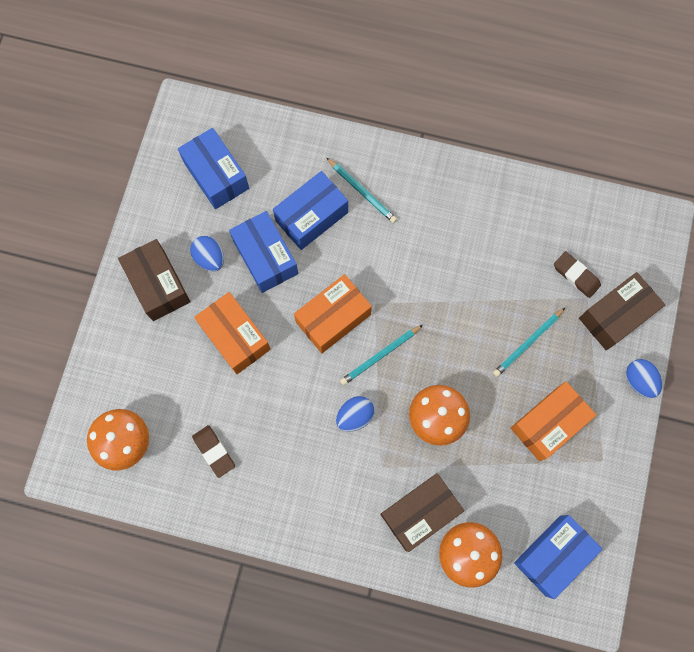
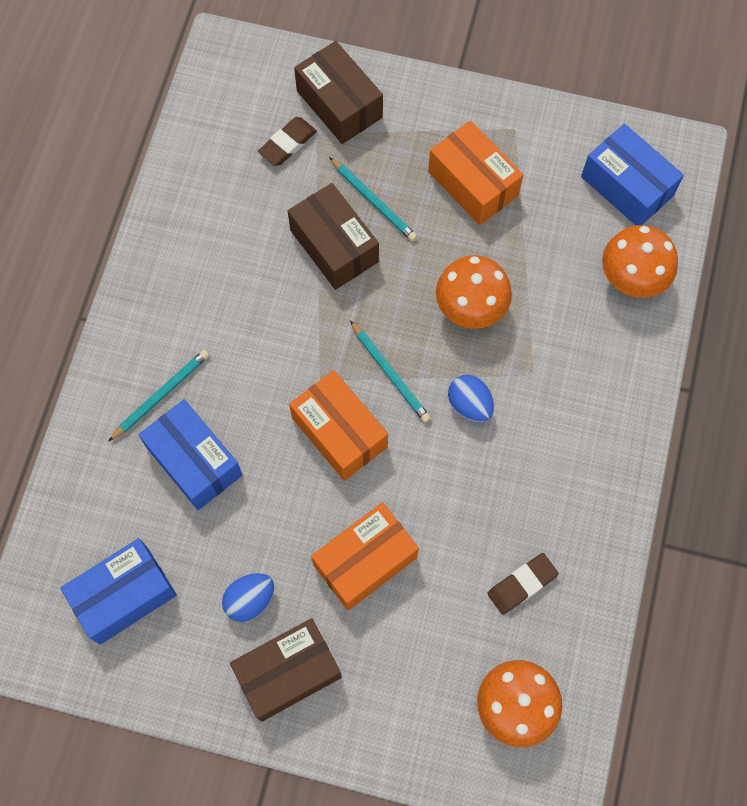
camera: 90 degrees left, 5 degrees down
(265, 257) = (251, 523): blue box -> none
(419, 512) = (587, 329): brown box -> brown box (334, 246)
(639, 381) = (419, 85): blue egg -> none

